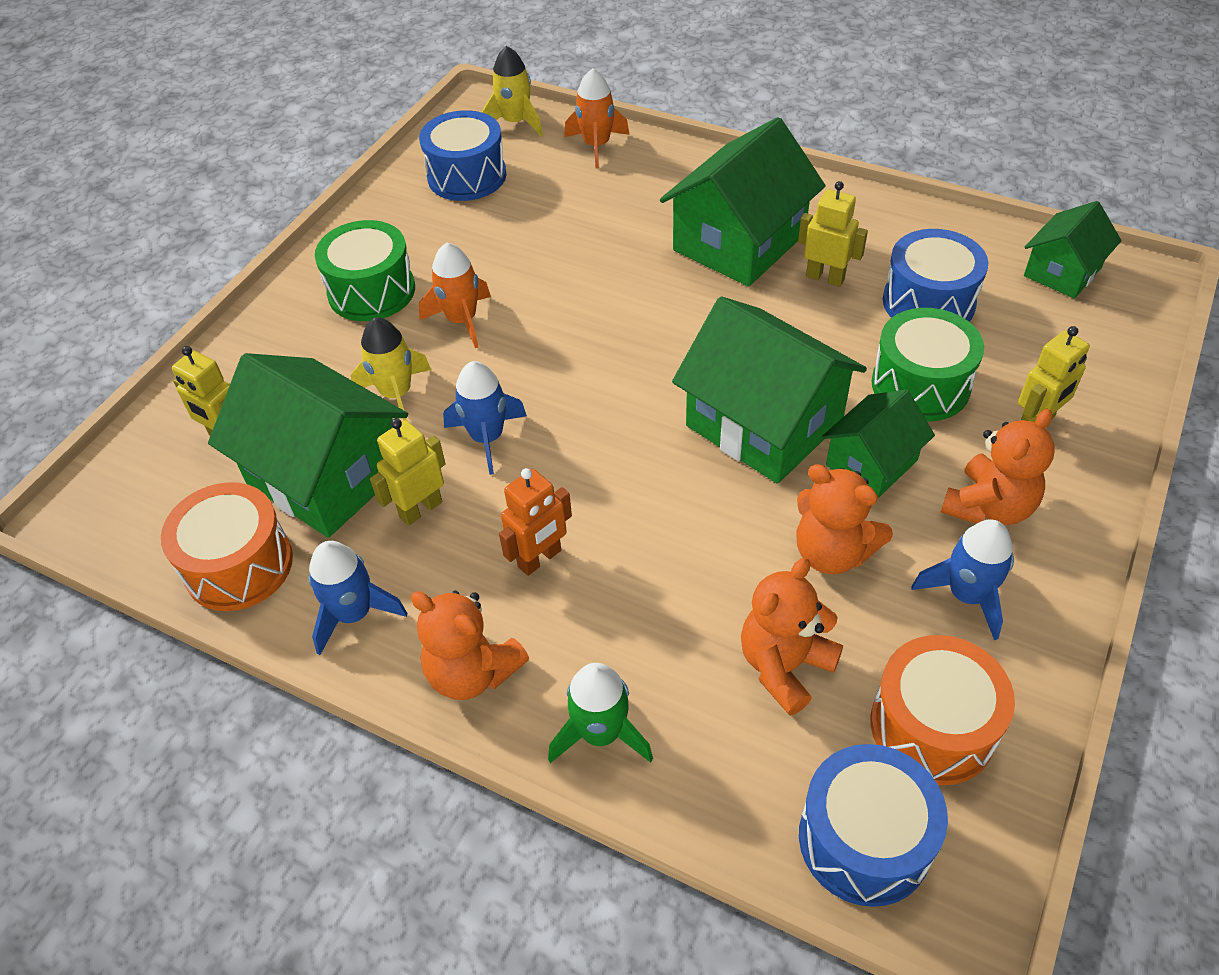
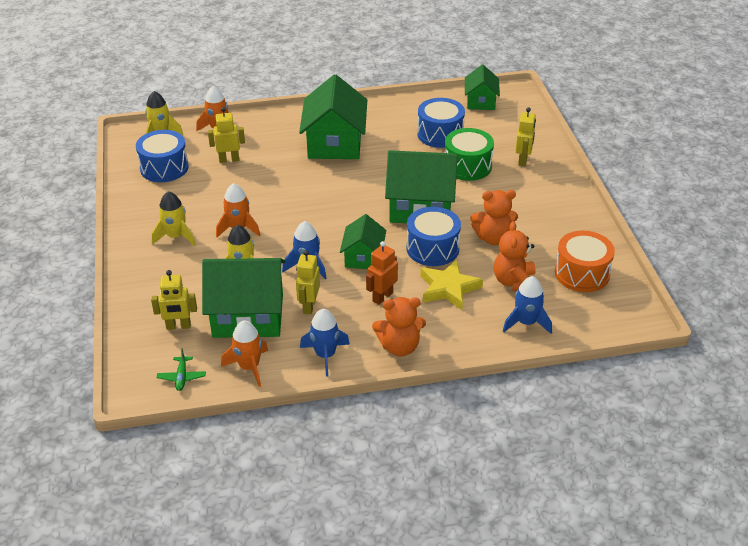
camera: 40 degrees left, 10 degrees down
(146, 525) = (182, 377): none -> green plane
(239, 565) = (249, 367): orange drum -> orange rocket
(371, 291) = (176, 236): green drum -> yellow rocket
(540, 559) = (382, 297): orange robot -> orange robot turned 150 degrees counterclockwise
(601, 733) = (471, 338): green rocket -> none
(659, 607) = (448, 288): none -> yellow star
(825, 277) = (388, 142): yellow robot -> yellow robot (229, 160)
(864, 839) = (593, 317): blue drum -> blue drum (432, 248)
(871, 463) = (477, 201): green house -> green house (363, 257)
(966, 595) = (554, 228): blue rocket -> blue rocket (526, 322)
(988, 507) = (533, 196): orange teddy bear -> none

